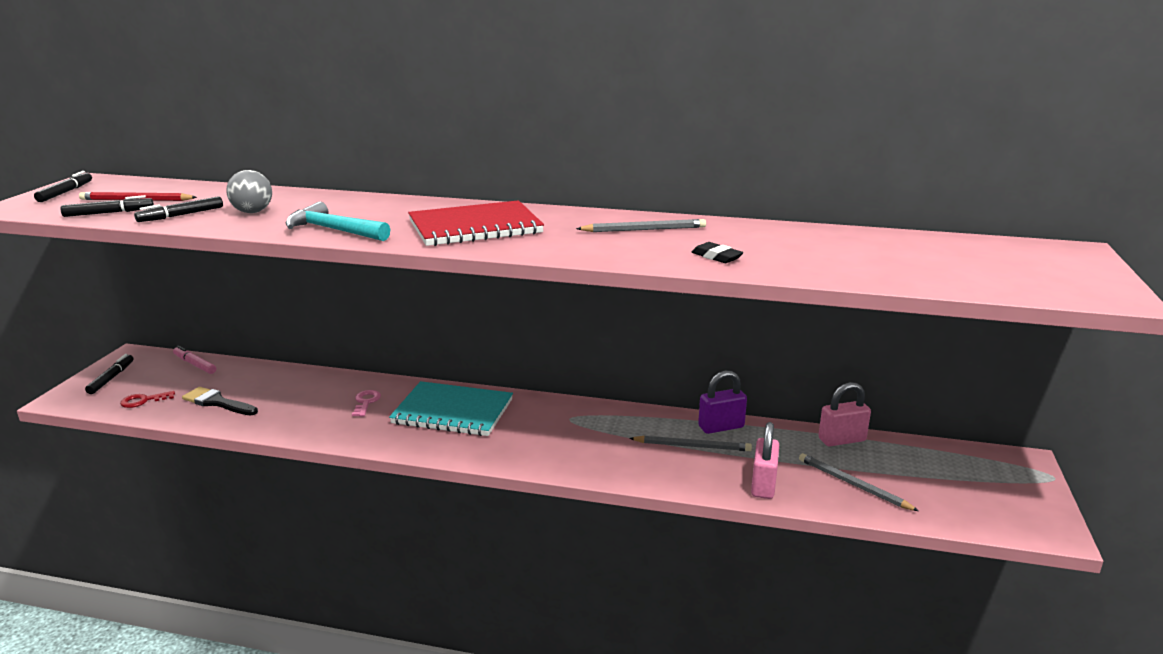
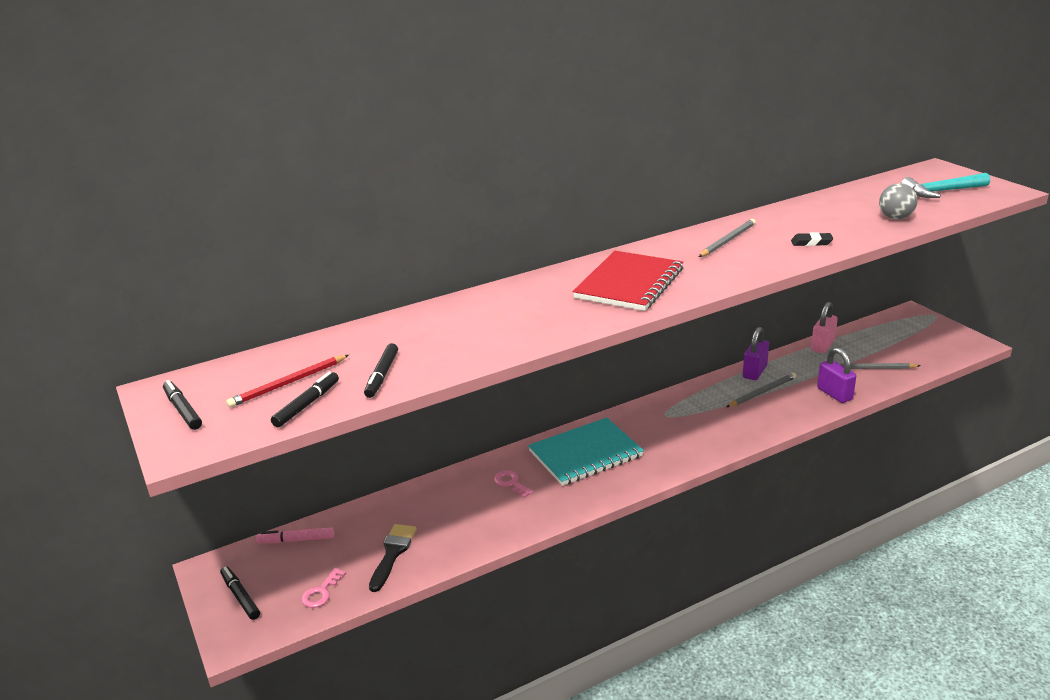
camera: 40 degrees left, 5 degrees up
(143, 401) = (321, 592): red key -> pink key
(217, 402) = (393, 553): black brush -> black brush turned 120 degrees clockwise
(252, 212) = (433, 345): grey ball -> grey ball (895, 218)
(334, 230) = (545, 330): turquoise hammer -> turquoise hammer (942, 192)
(763, 485) = (834, 394): pink padlock -> purple padlock

